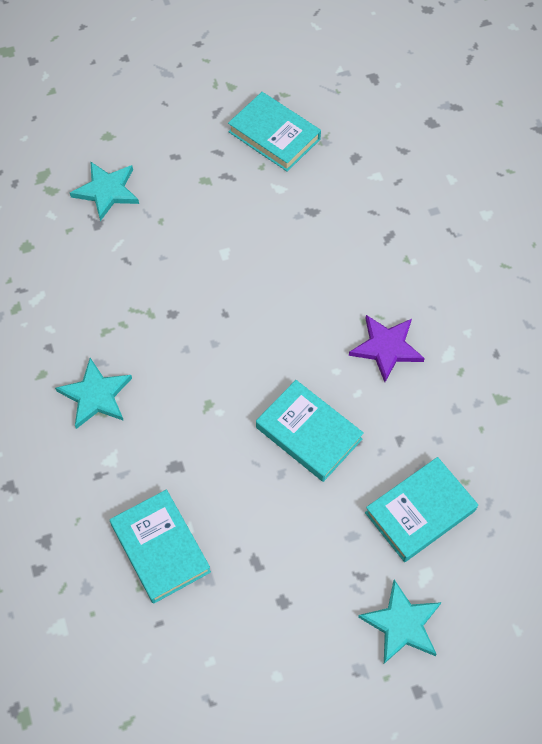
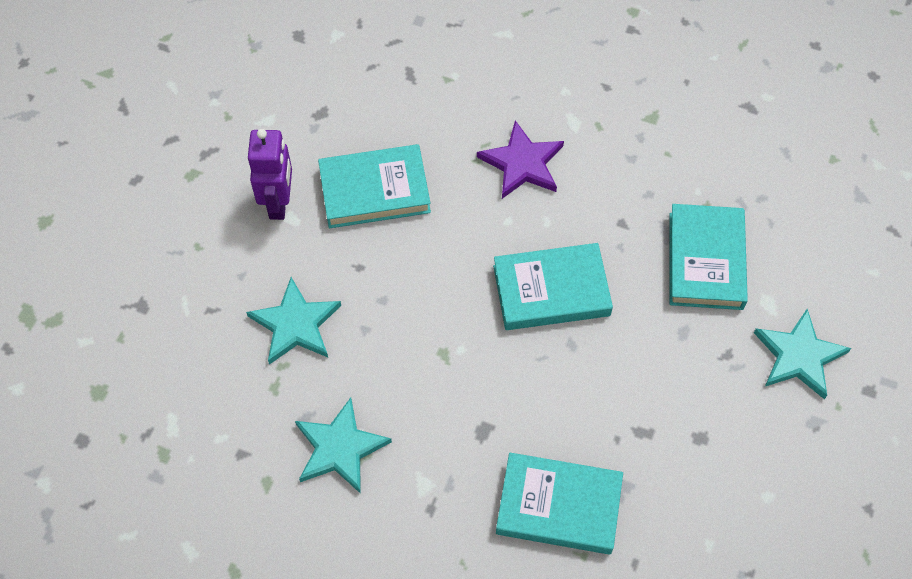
camera: 50 degrees left, 0 degrees up
(107, 191) = (111, 269): turquoise star -> turquoise star (295, 324)
(228, 238) = (279, 203): none -> purple robot
(274, 135) = (204, 80): turquoise book -> turquoise book (374, 190)

